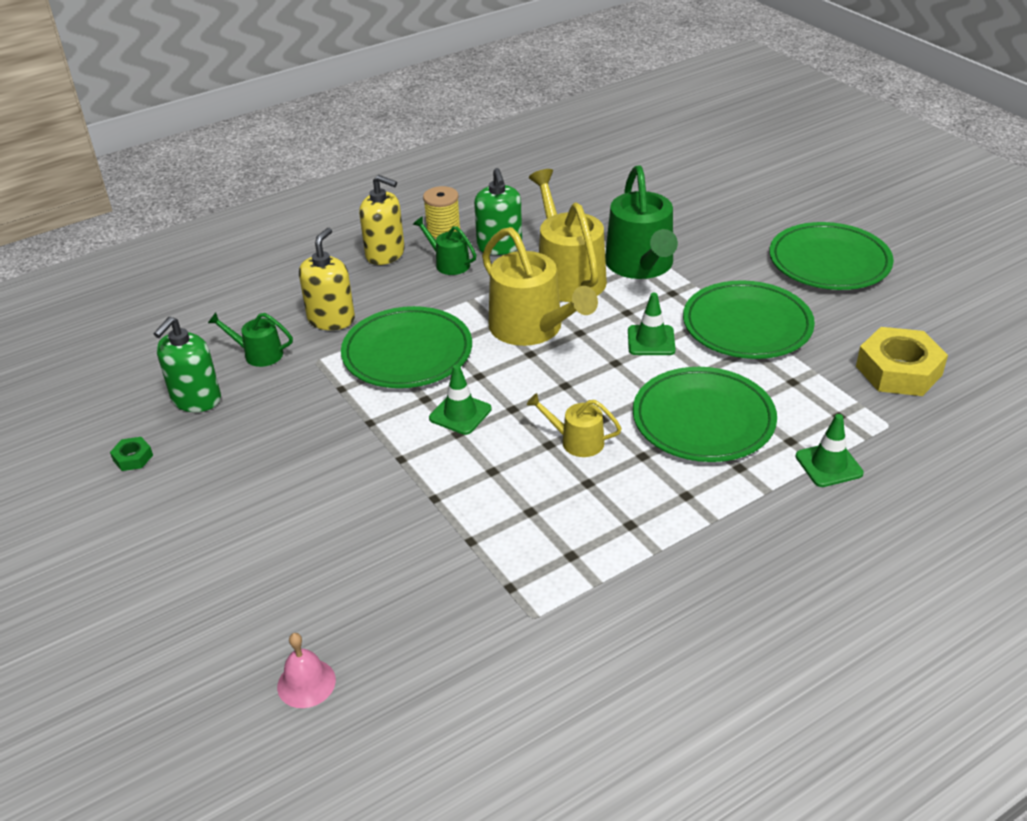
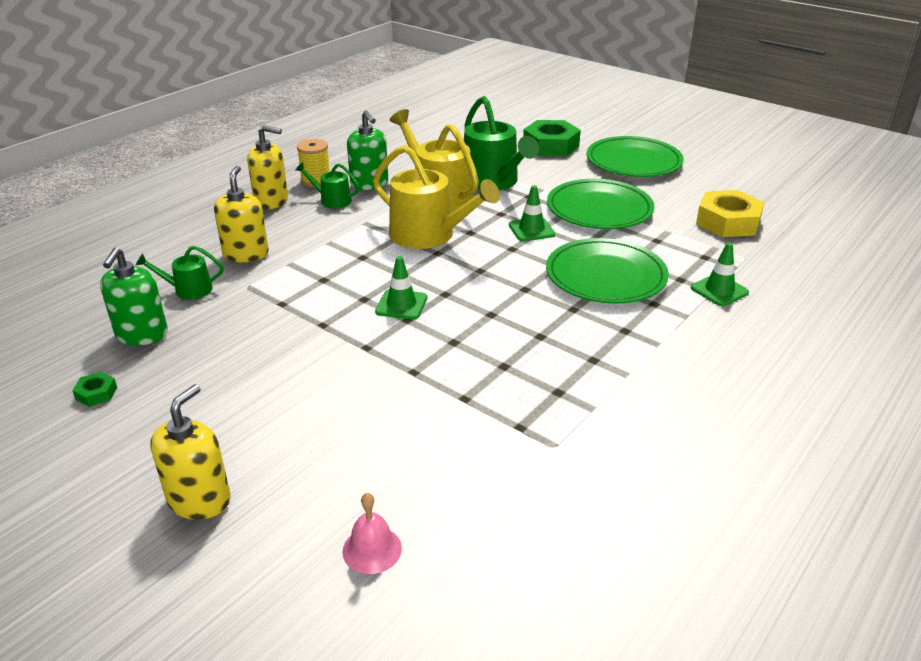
camera: 20 degrees left, 5 degrees down
(178, 593) = (199, 500): none -> yellow soap dispenser
(407, 353) = (329, 268): green plate -> none
(577, 441) = (513, 308): yellow watering can -> none
(738, 222) = (550, 146): none -> green nut

